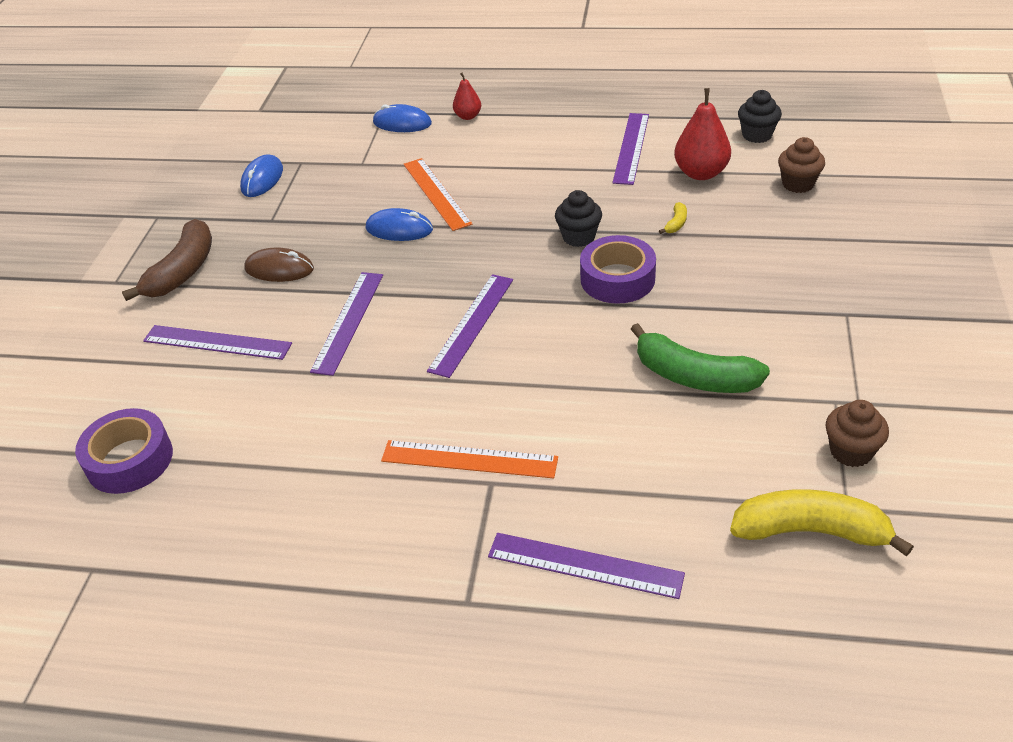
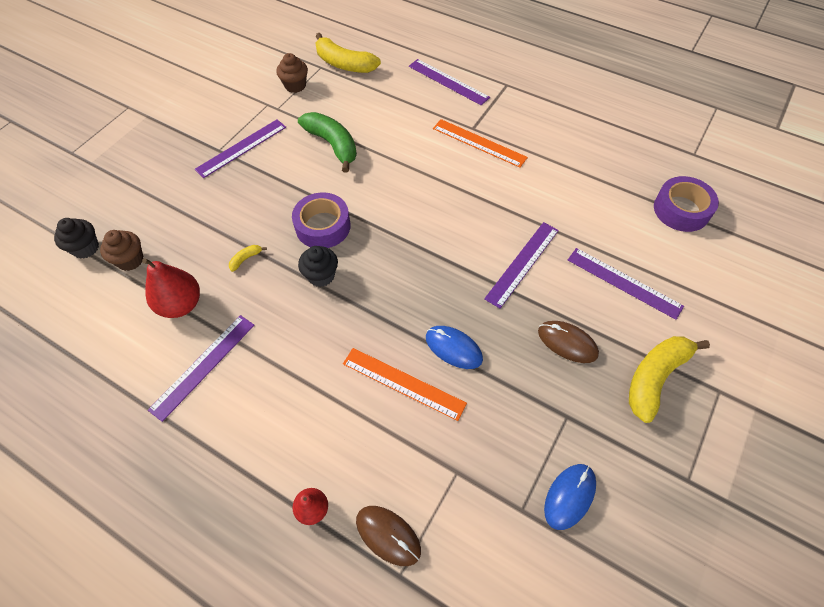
camera: 160 degrees left, 15 degrees up
(182, 271) = (655, 377): brown banana -> yellow banana
(402, 123) = (388, 535): blue mouse -> brown mouse
(436, 193) = (403, 383): orange ruler -> orange ruler turned 60 degrees counterclockwise
(472, 324) = (438, 228): purple ruler -> purple ruler (241, 148)
(757, 135) = (96, 331): black cupcake -> black cupcake (86, 248)

